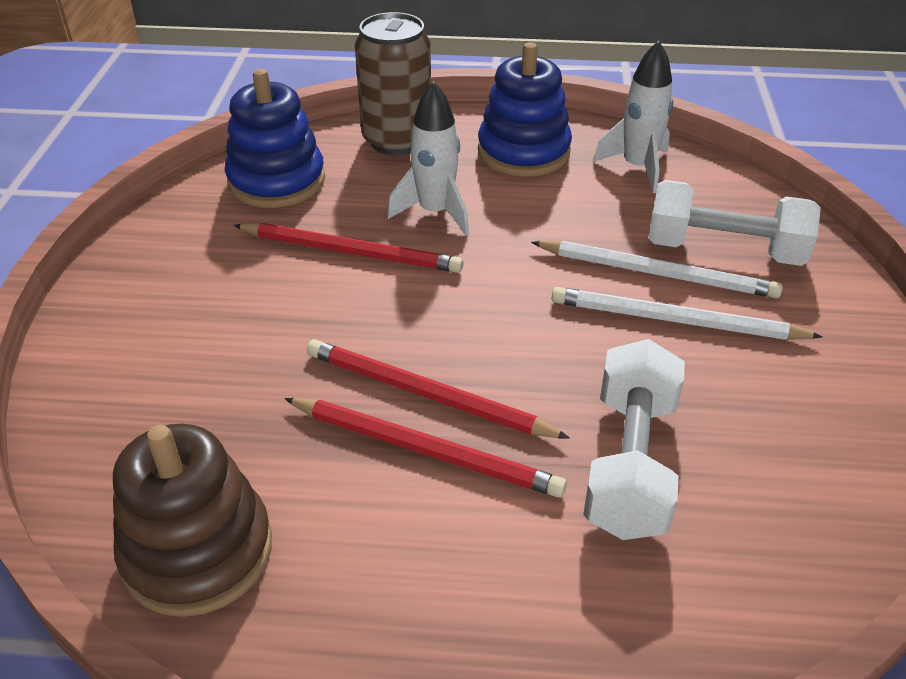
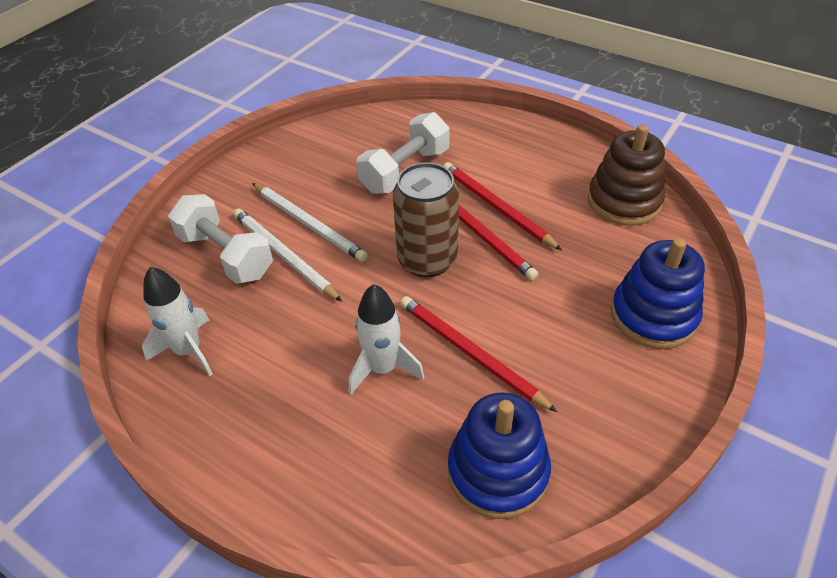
camera: 150 degrees left, 5 degrees up
(397, 140) = (352, 486): brown can -> brown can (427, 260)
(523, 152) = (254, 412): blue stacking toy -> blue stacking toy (653, 316)

